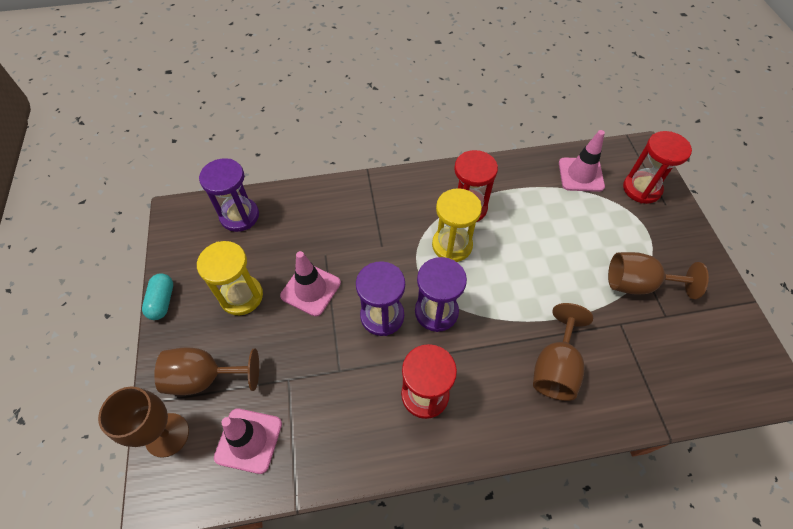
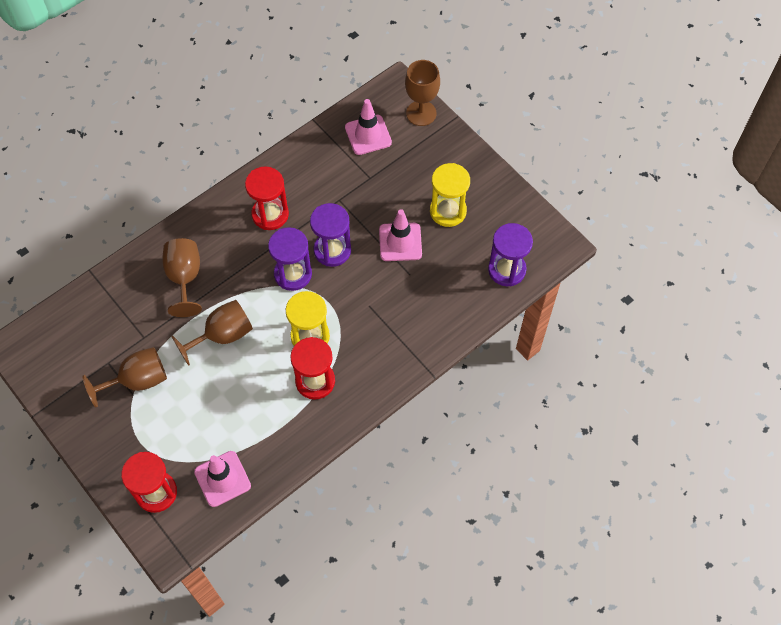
camera: 150 degrees right, 5 degrees up
(162, 301) = (502, 179): turquoise capsule -> none
(205, 378) = (426, 151): brown goblet -> brown goblet (222, 335)

